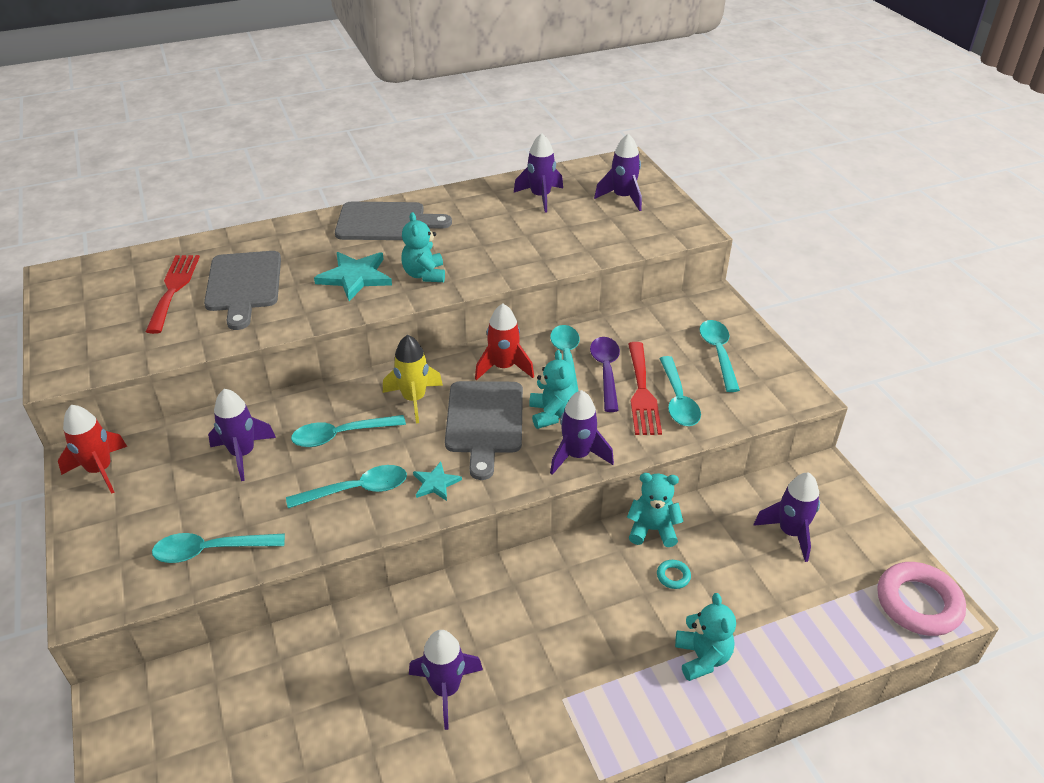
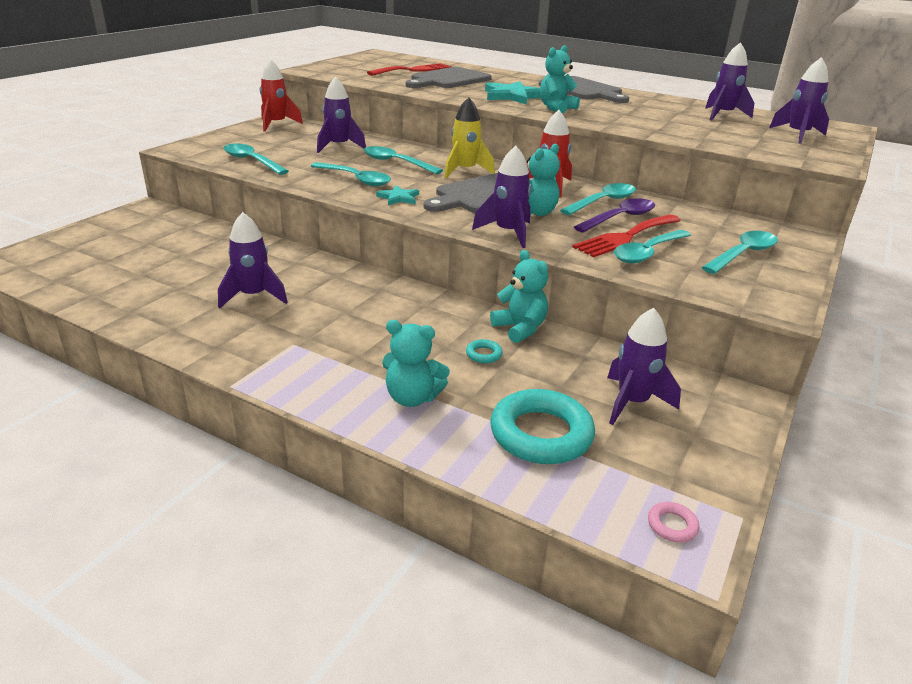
camera: 50 degrees right, 10 degrees down
(702, 657) = (412, 398): turquoise teddy bear -> turquoise teddy bear turned 60 degrees clockwise
(794, 607) = (541, 434): none -> turquoise ring
(918, 603) = (672, 525): pink ring -> pink ring, size x0.42

